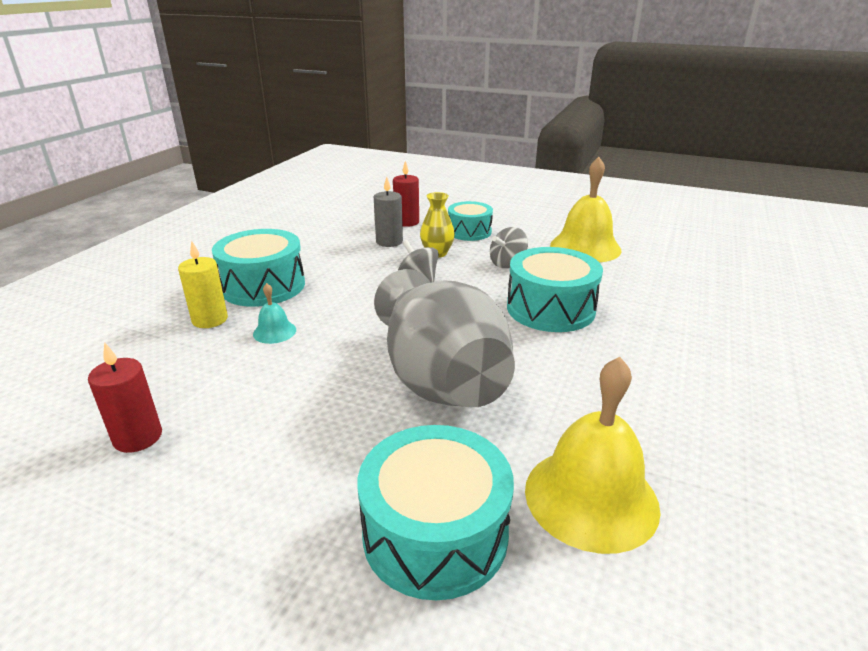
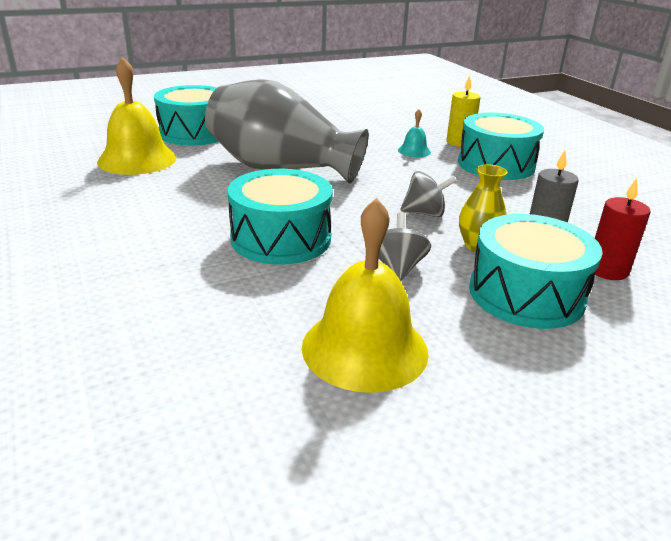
camera: 130 degrees right, 0 degrees up
(138, 437) = (357, 113): red candle -> none
(469, 231) = (526, 294): turquoise drum -> turquoise drum, size x1.55

